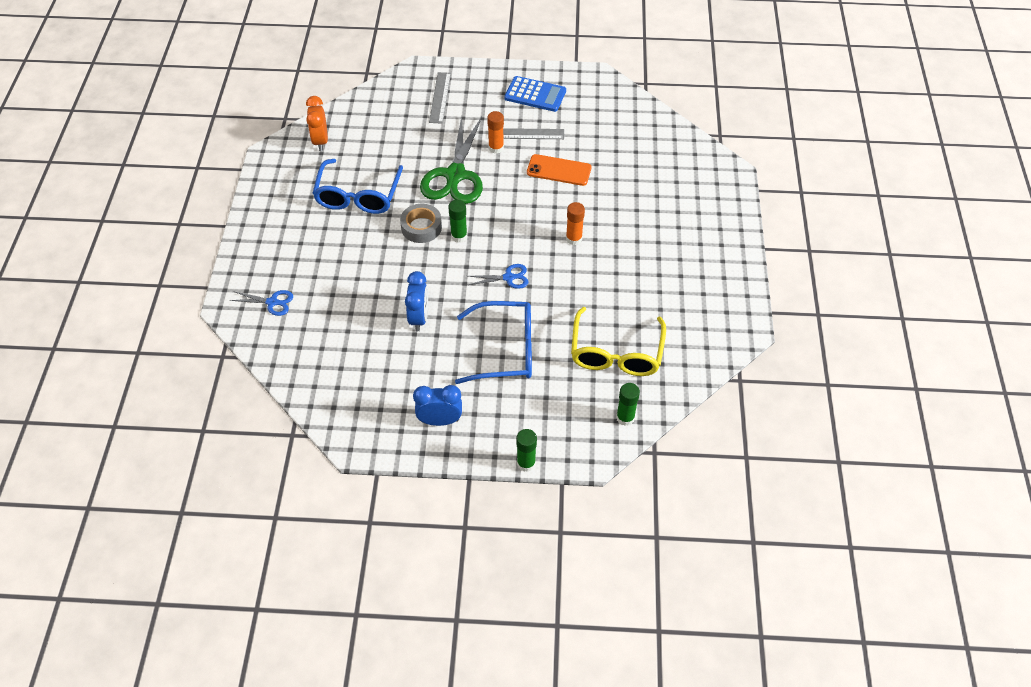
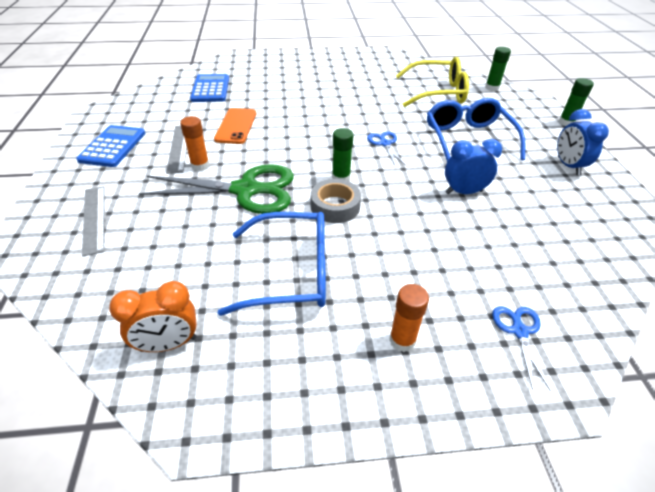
camera: 100 degrees left, 10 degrees down
(440, 97) = (94, 219): grey ruler -> grey ruler turned 75 degrees clockwise
(574, 239) = (325, 114): orange glue stick -> orange glue stick (402, 340)
(641, 151) = (210, 89): none -> blue calculator

